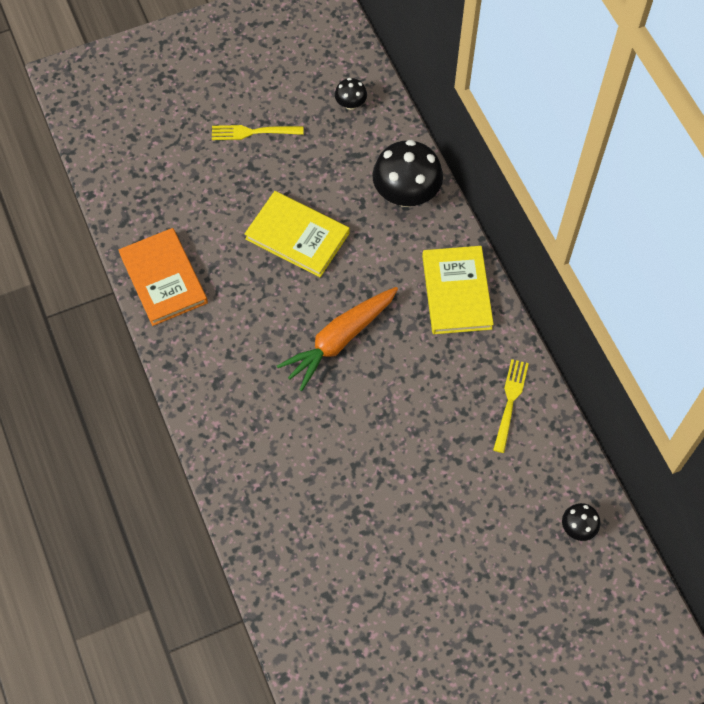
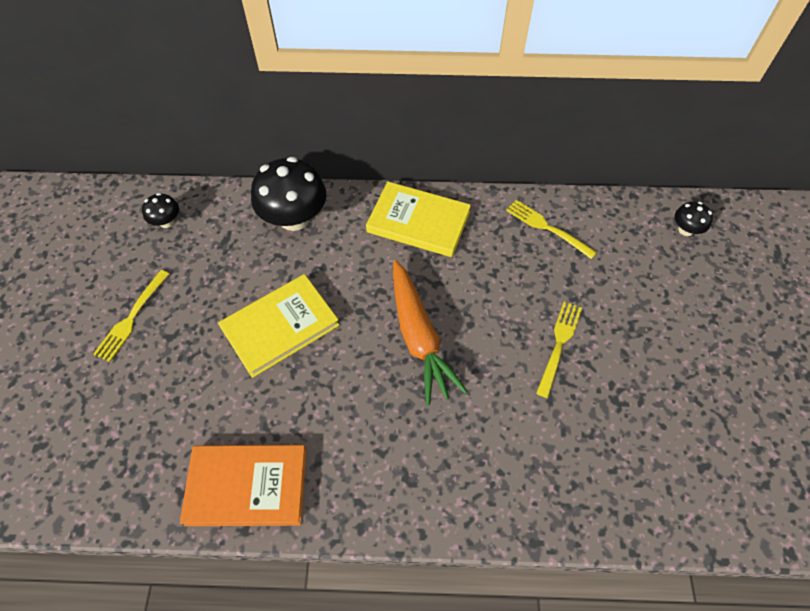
camera: 65 degrees left, 5 degrees down
(387, 451) = (559, 344): none -> yellow fork

